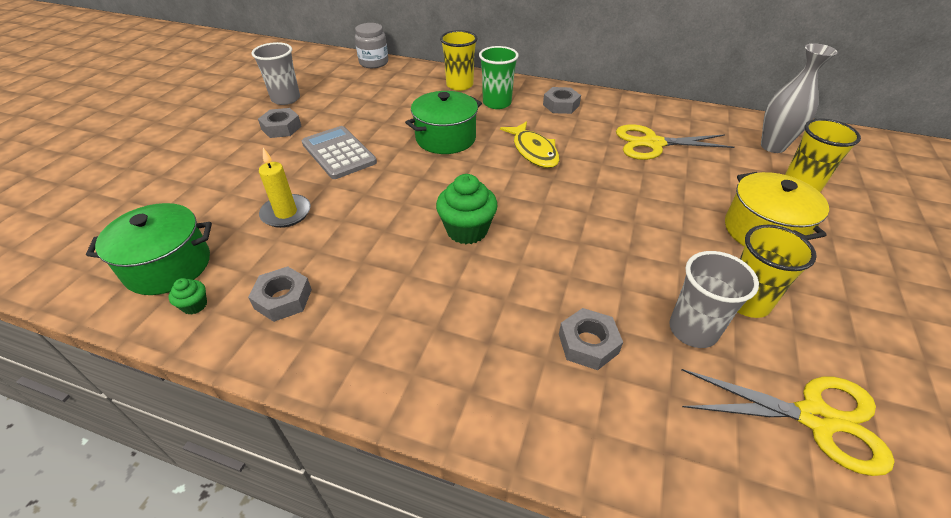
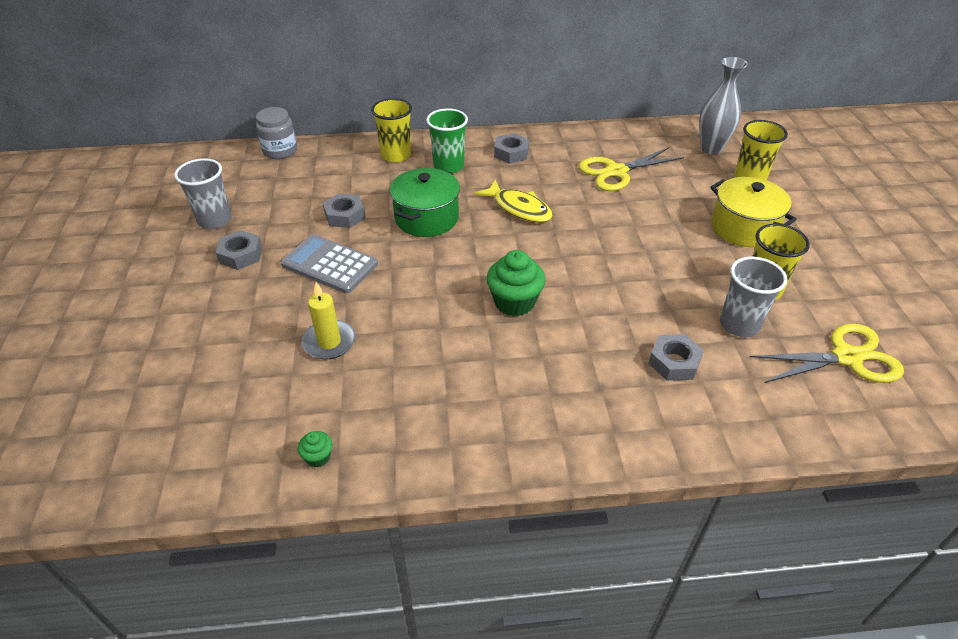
camera: 25 degrees left, 0 degrees up
(168, 266) = (254, 433): green pot -> none
(283, 299) = (398, 420): grey nut -> grey nut (345, 215)

